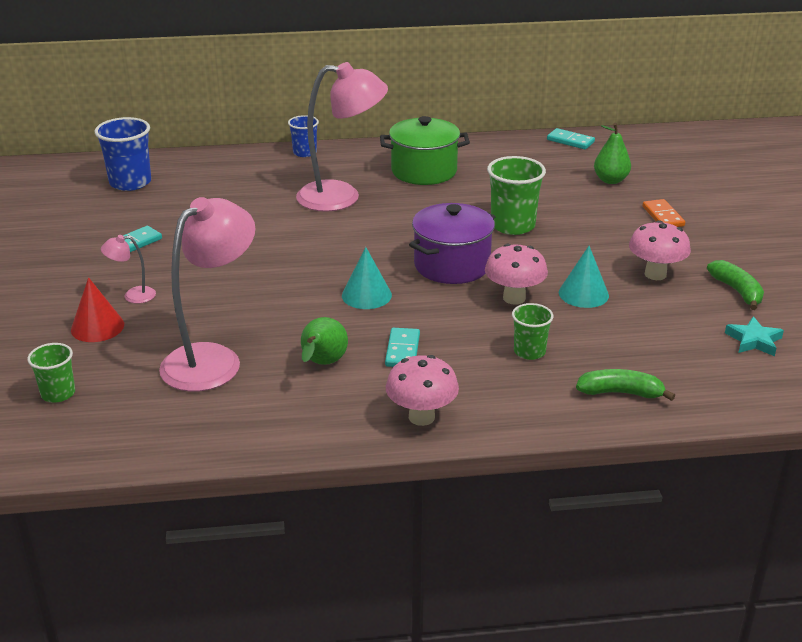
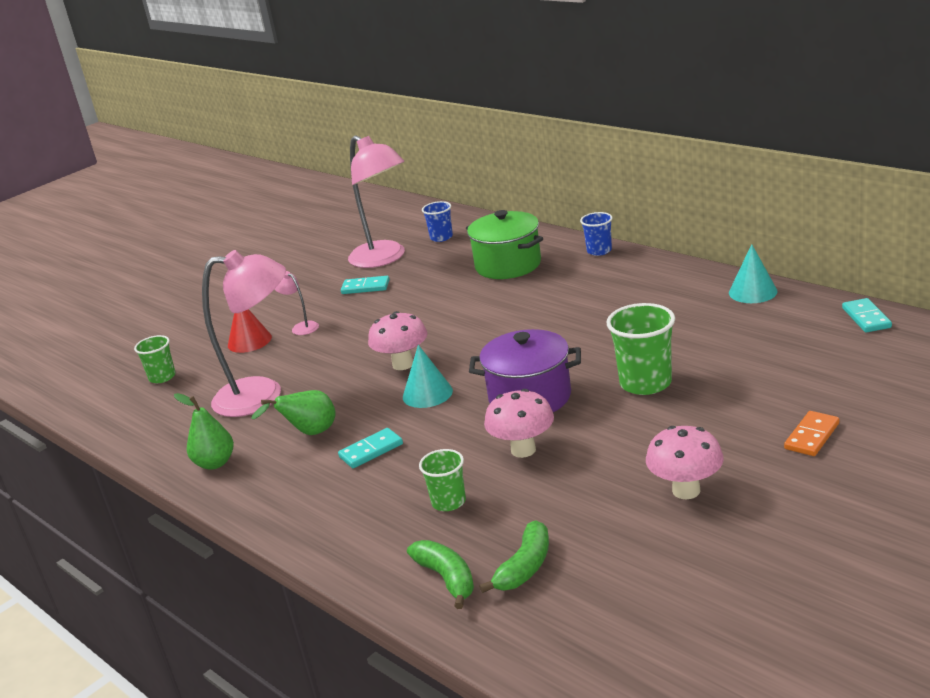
camera: 55 degrees right, 5 degrees down
(130, 182) = (441, 237): blue cup -> blue cup, size x0.60
(342, 197) = (557, 301): pink lamp -> pink lamp (384, 259)
(421, 417) = (291, 509): pink mushroom -> pink mushroom (403, 364)
(424, 171) = (664, 301): green pot -> green pot (508, 265)
(583, 294) = (585, 475): turquoise cone -> turquoise cone (753, 292)
(610, 180) = (829, 375): green pear -> green pear (215, 463)
(737, 291) = (735, 550): green banana -> green banana (525, 567)
(754, 340) = (651, 606): turquoise star -> none

